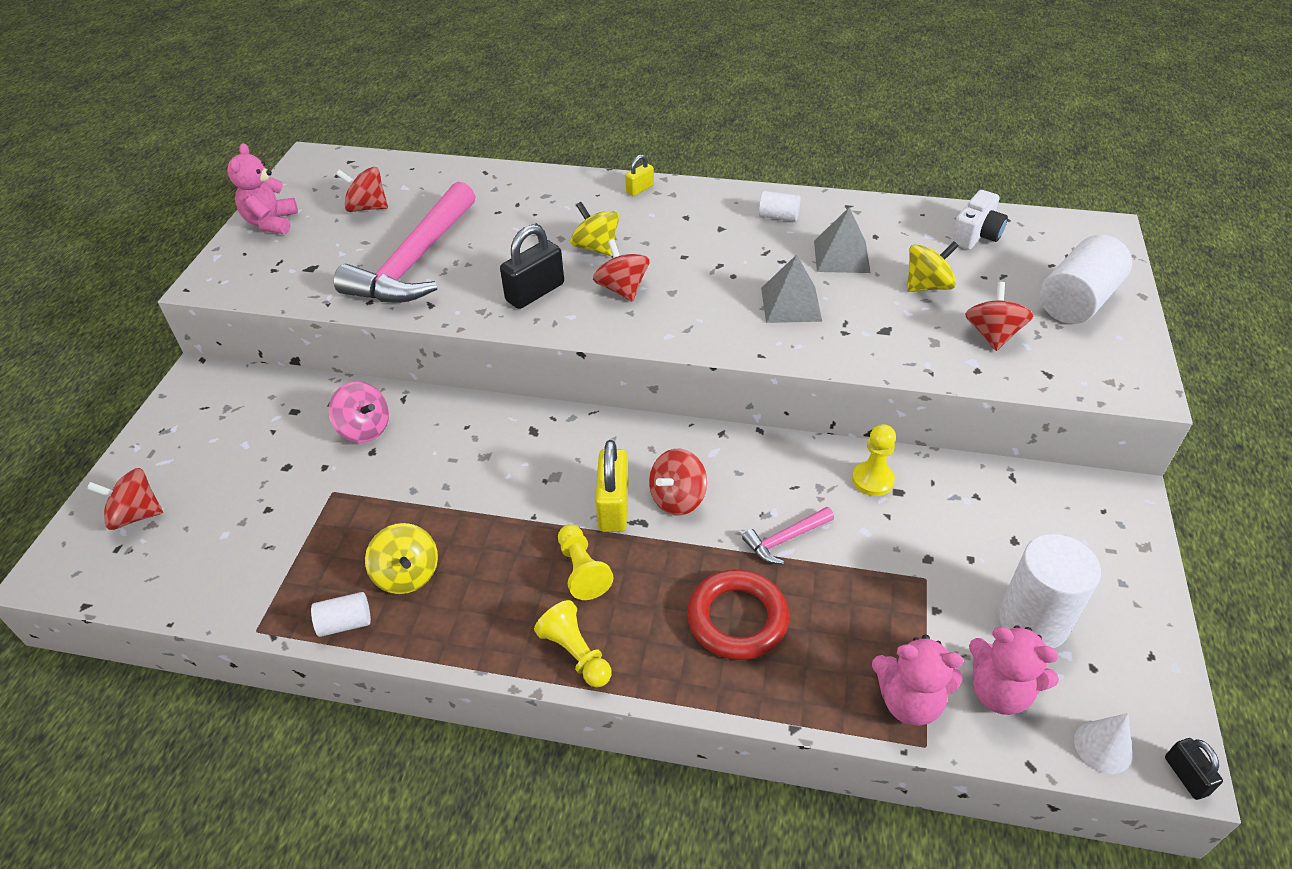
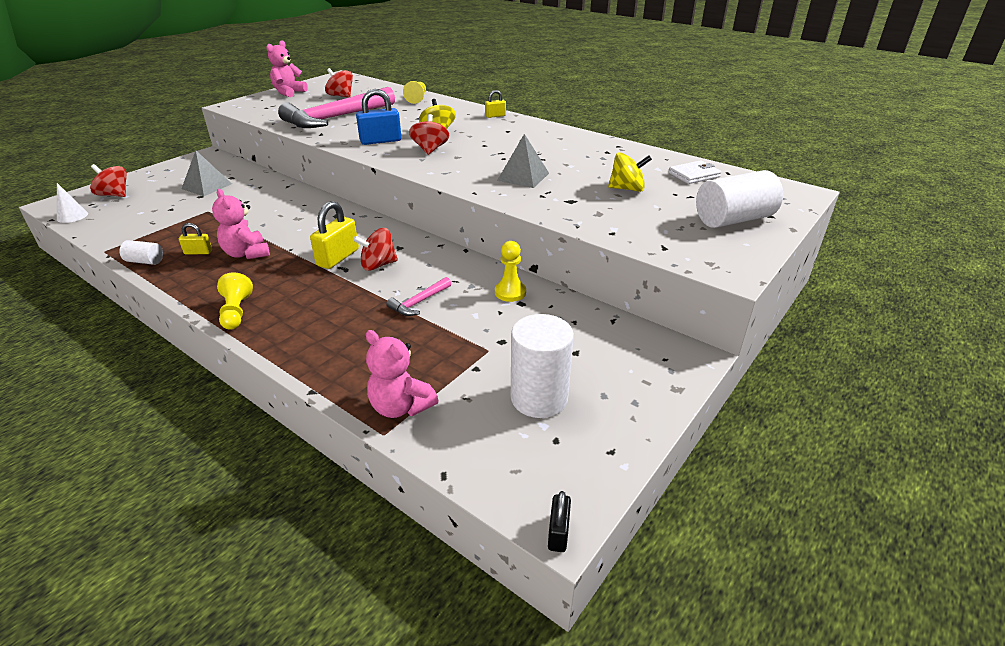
camera: 25 degrees right, 10 degrees down
(364, 429) = (254, 192): pink spinning top -> none
(407, 574) = (198, 252): yellow spinning top -> yellow padlock
(535, 292) = (380, 141): black padlock -> blue padlock
(582, 570) = (286, 278): yellow pawn -> yellow pawn (417, 98)
(737, 619) = (344, 328): red ring -> none
(778, 216) = (565, 141): white cylinder -> none
(785, 539) = (419, 302): pink hammer -> pink hammer turned 45 degrees counterclockwise
(841, 256) = (584, 165): grey pyramid -> grey pyramid (207, 186)
(976, 235) = (694, 175): white camera -> white wallet
(992, 335) = (645, 220): red spinning top -> none
(999, 691) = (469, 426): pink teddy bear -> pink teddy bear (246, 253)
(1103, 747) = (510, 487): white cone -> white cone (72, 216)

